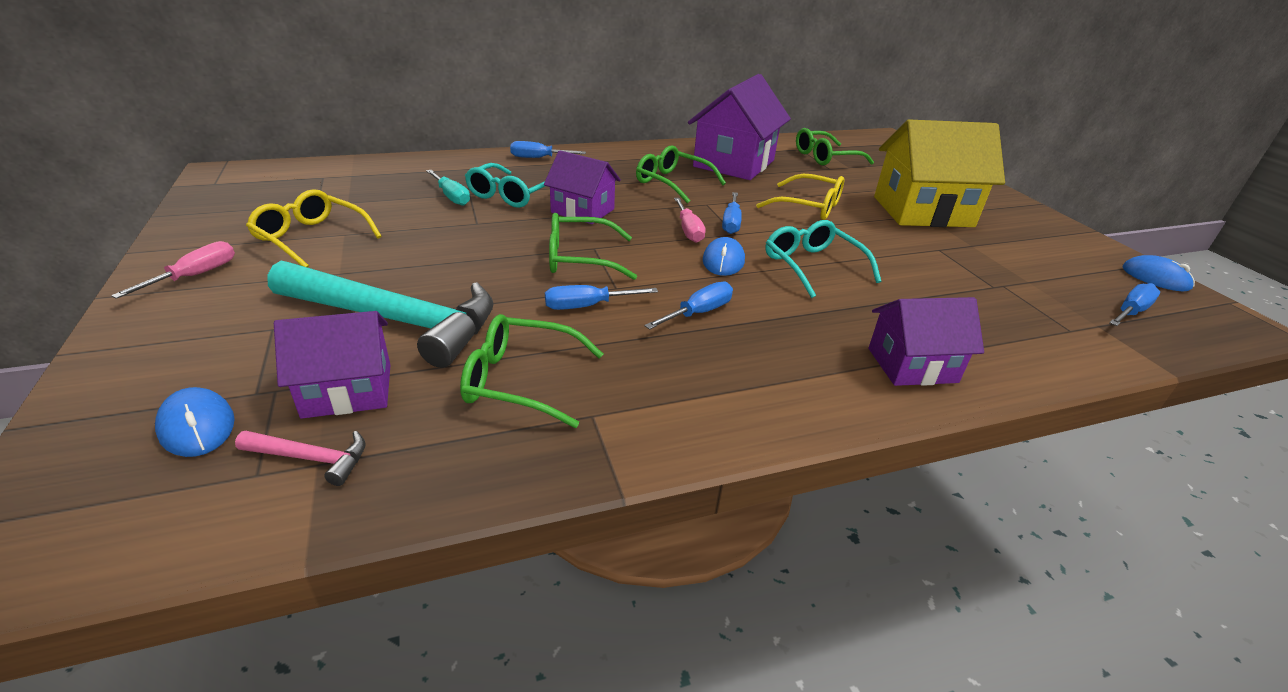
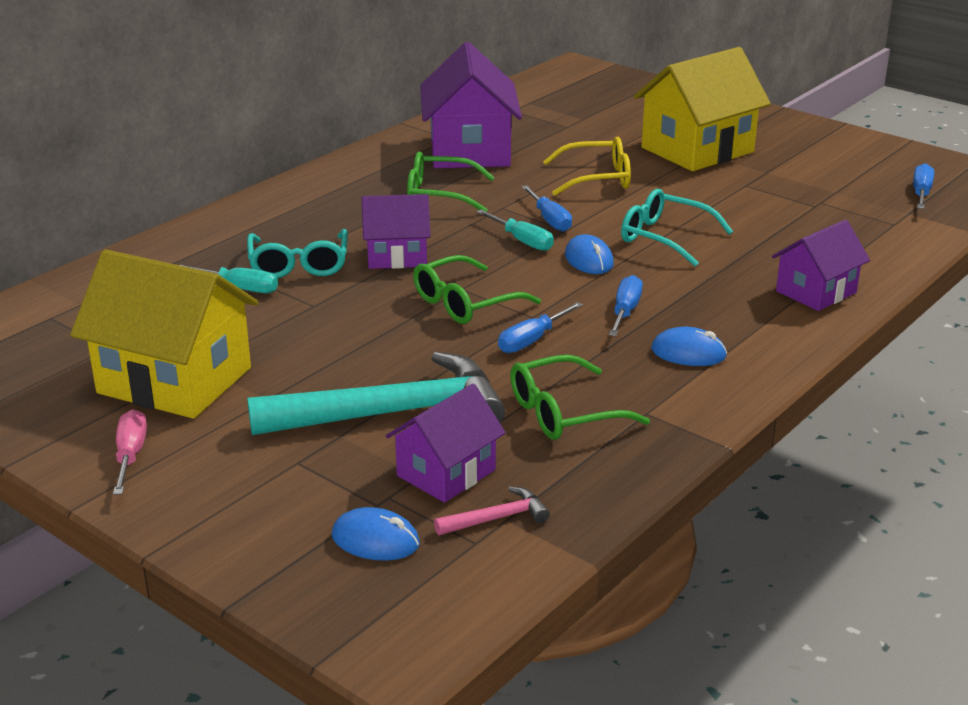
camera: 30 degrees left, 5 degrees down
(312, 238) = (175, 380): yellow glasses -> yellow house
(539, 158) = (257, 212): blue screwdriver -> none
(688, 230) = (522, 241): pink screwdriver -> turquoise screwdriver
(825, 157) = (548, 113): green glasses -> none
(1155, 278) = (918, 156): blue mouse -> blue mouse (688, 353)

